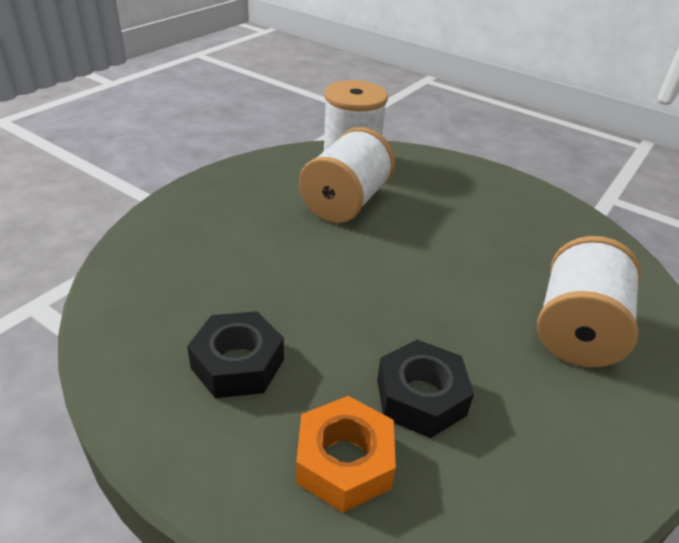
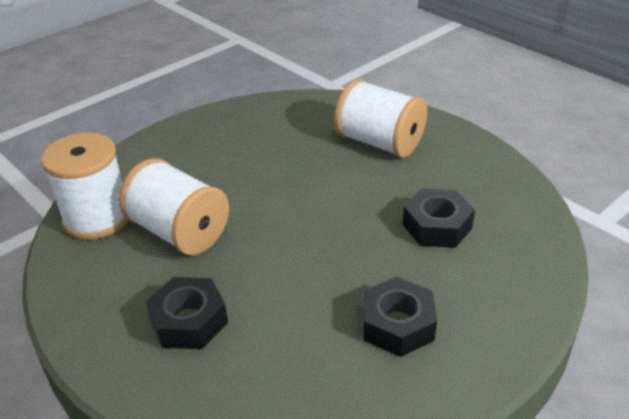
camera: 75 degrees left, 0 degrees up
(234, 224) = (189, 321): none -> black nut
(344, 461) = (492, 271): orange nut -> none

